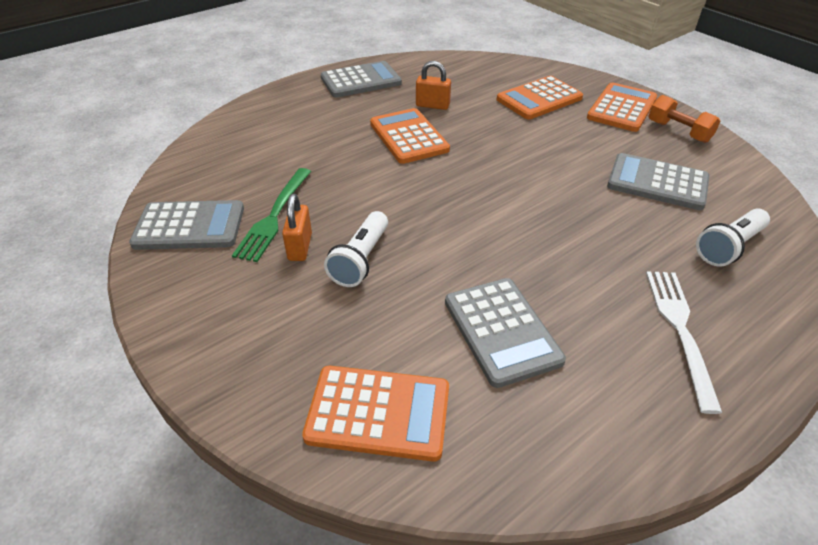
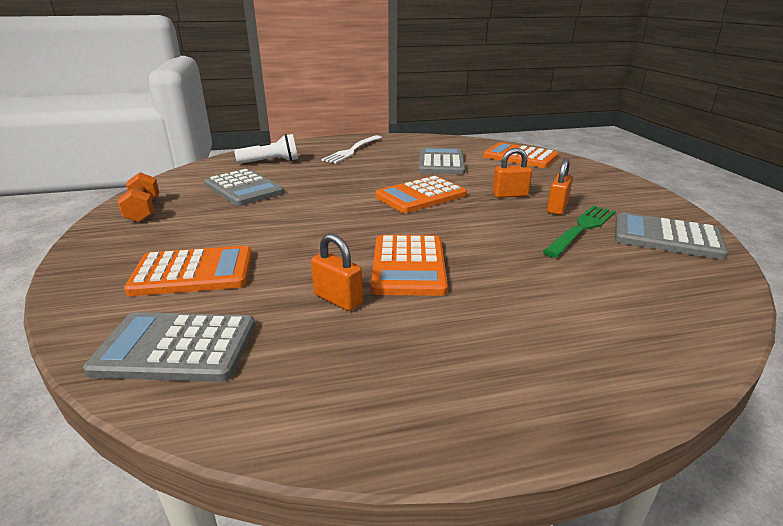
camera: 155 degrees left, 15 degrees down
(361, 81) = (414, 390): grey calculator -> grey calculator (176, 348)
(361, 260) = (510, 195): white flashlight -> orange padlock
(621, 108) = (135, 240): orange calculator -> orange calculator (421, 196)

